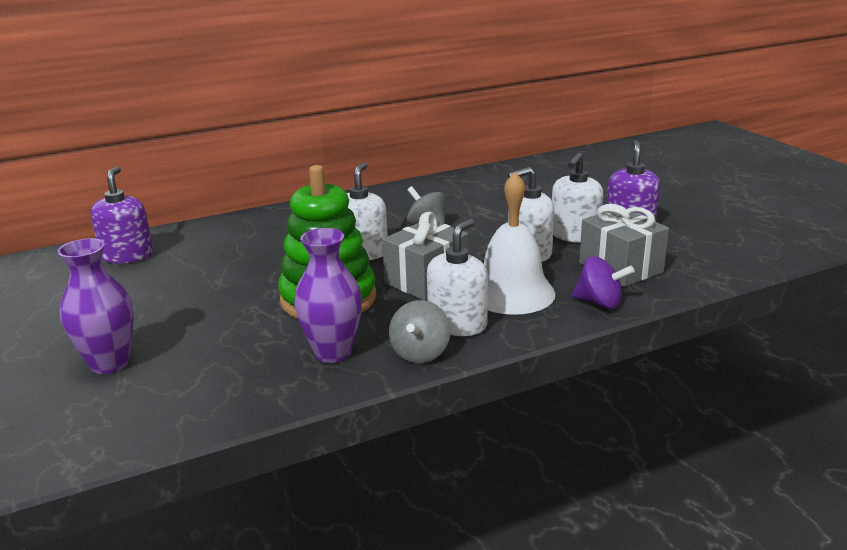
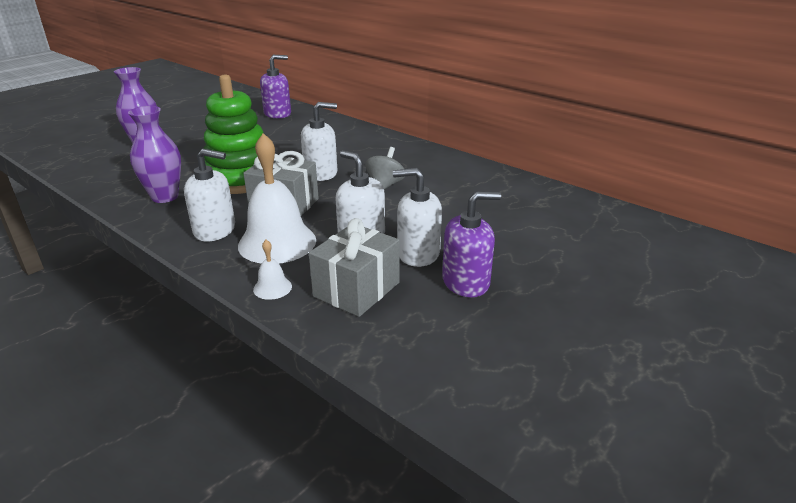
camera: 65 degrees right, 5 degrees up
(420, 353) = (167, 225): grey spinning top -> none
(599, 303) = (272, 288): purple spinning top -> white bell

